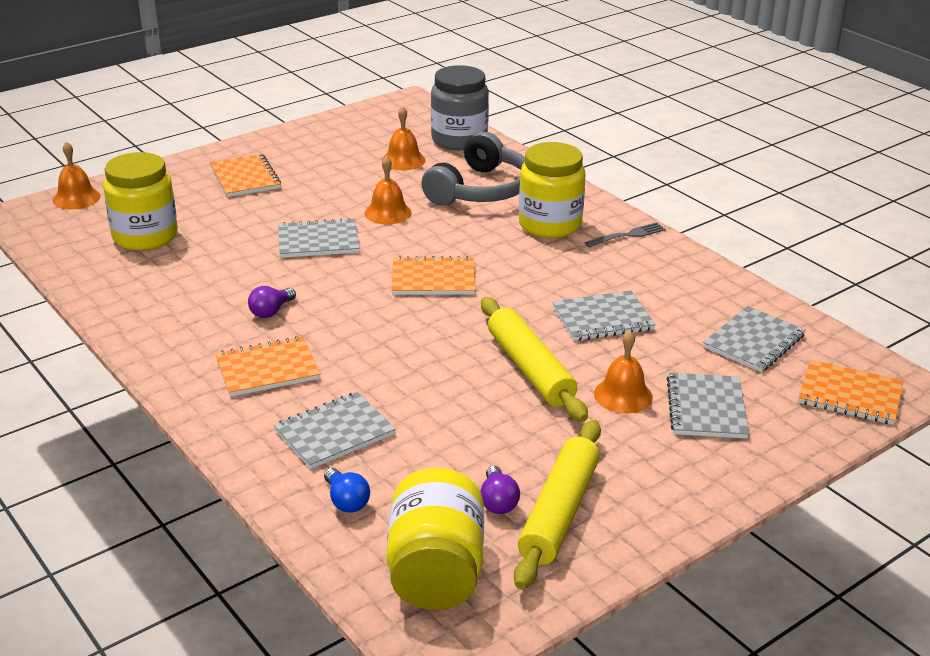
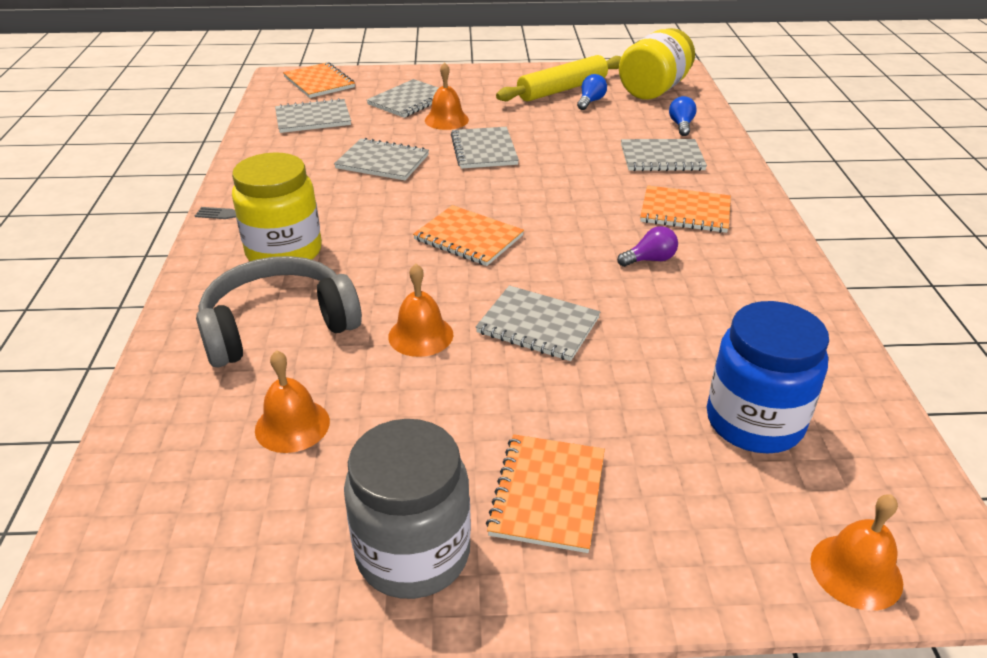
camera: 145 degrees left, 5 degrees up
(145, 236) = (754, 422): yellow jar -> blue jar
(459, 140) = (164, 435): grey jar -> grey jar (413, 553)
(498, 501) = (590, 101): purple light bulb -> blue light bulb
(530, 369) = (484, 150): yellow rolling pin -> grey notebook

